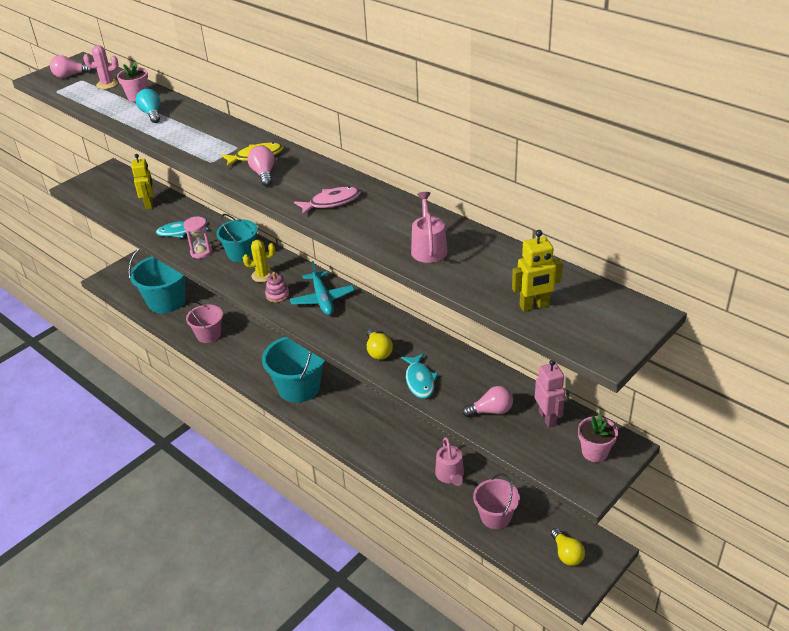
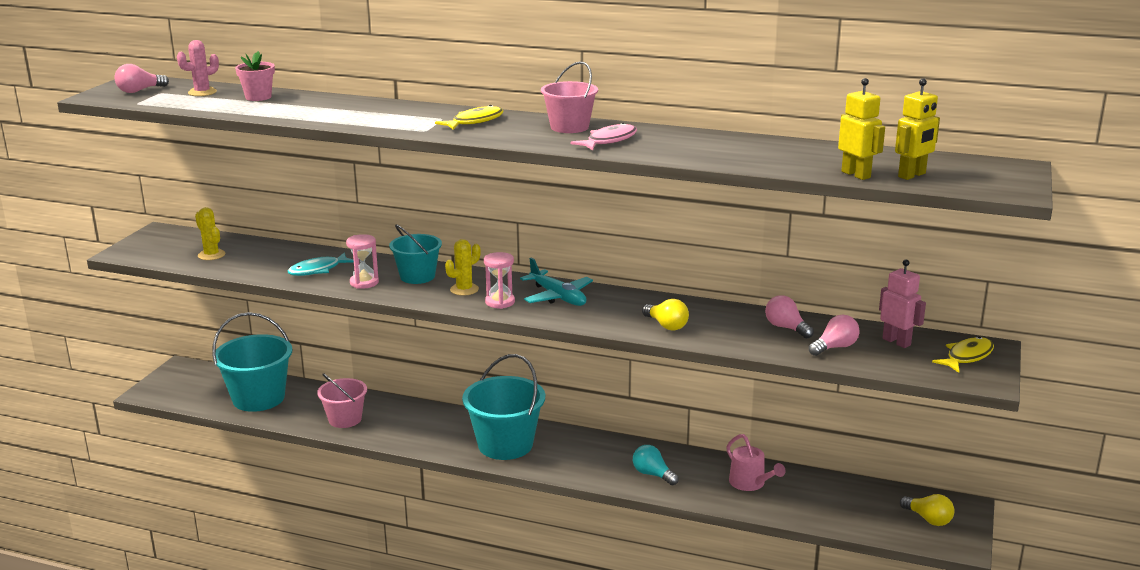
camera: 25 degrees left, 15 degrees down
(125, 201) = (211, 255): none -> yellow cactus
(149, 204) = (249, 253): yellow robot -> yellow robot (856, 174)
(151, 114) = (296, 107): turquoise light bulb -> turquoise light bulb (653, 474)
(264, 174) = (502, 132): pink light bulb -> pink light bulb (786, 328)
(277, 295) = (500, 302): pink stacking toy -> pink hourglass
(419, 381) = (736, 339): turquoise fish -> none
(428, 248) = (757, 156): pink watering can -> none
(495, 516) = (829, 506): pink bucket -> pink bucket (569, 127)
(594, 452) = (967, 356): pink flower pot -> yellow fish

